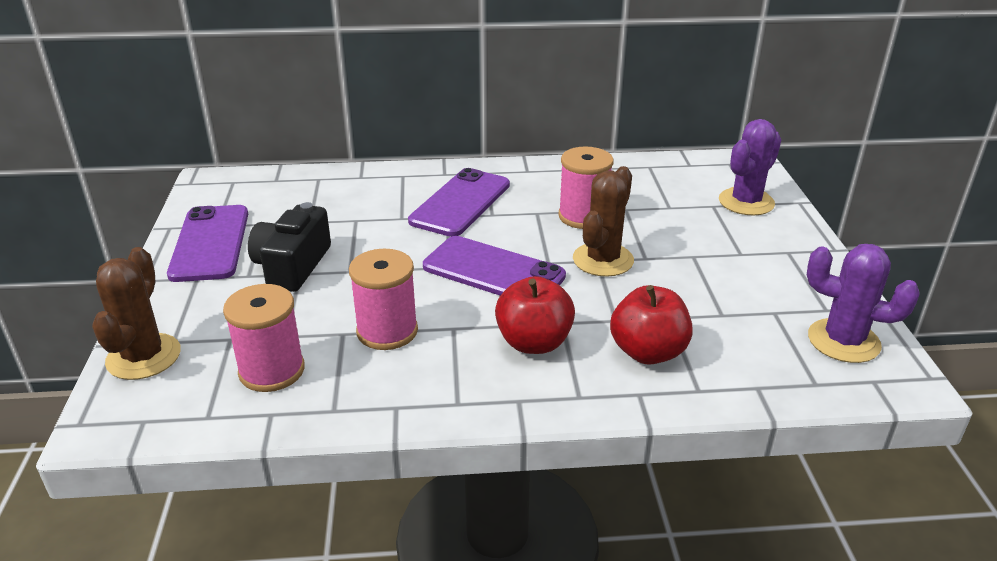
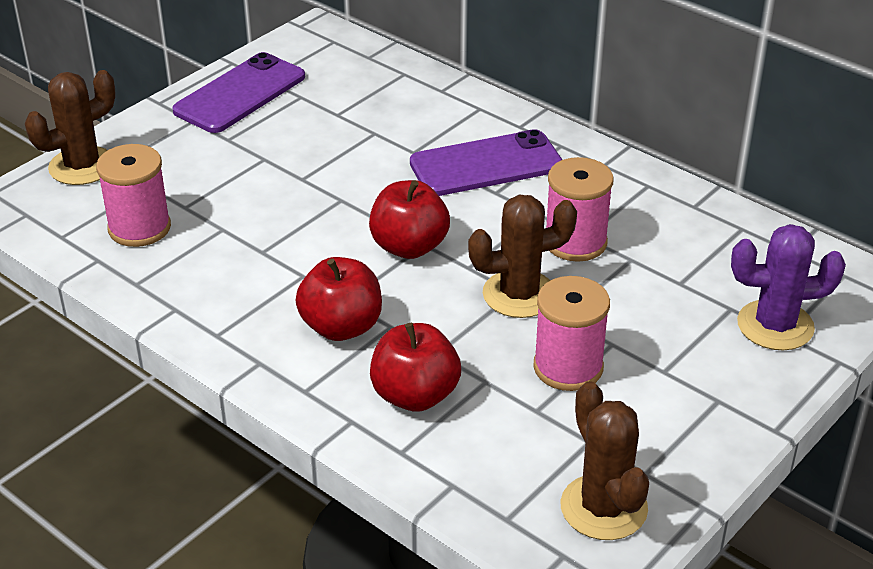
camera: 45 degrees right, 5 degrees up
(292, 266) = (268, 149): black camera -> none
(387, 331) = (253, 247): pink spool -> pink spool (568, 367)
(493, 271) = (409, 247): purple phone -> red apple
(843, 341) = (603, 507): purple cactus -> brown cactus

